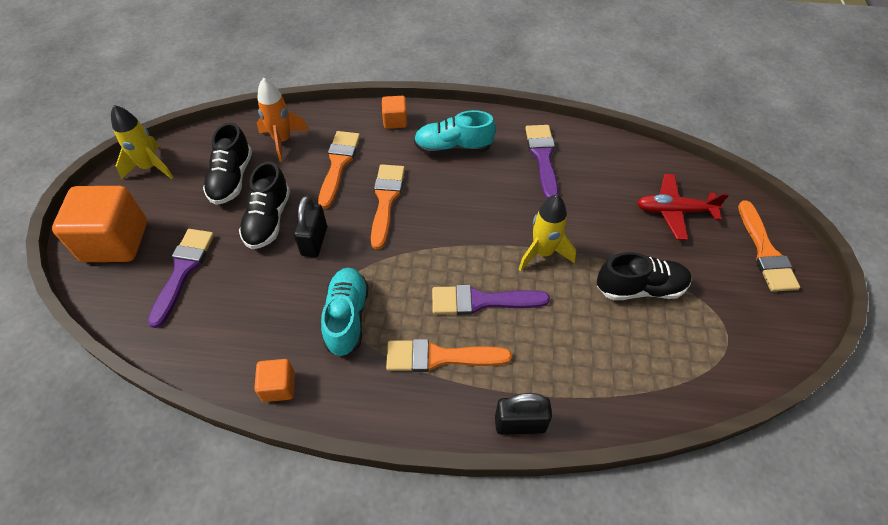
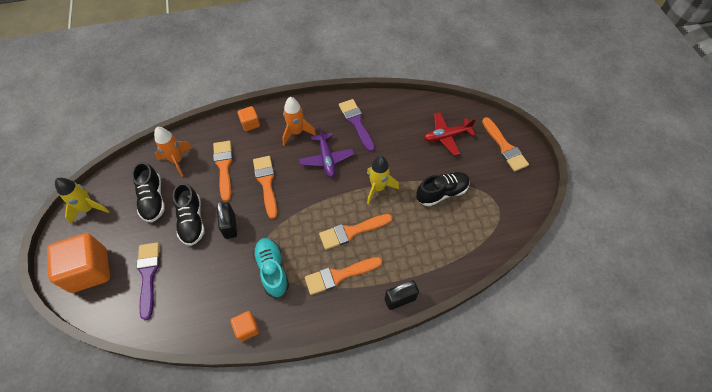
camera: 20 degrees left, 5 degrees up
(453, 148) = (296, 132): turquoise shoe -> orange rocket
(481, 301) = (352, 231): purple brush -> orange brush
(482, 193) = (326, 159): none -> purple plane

